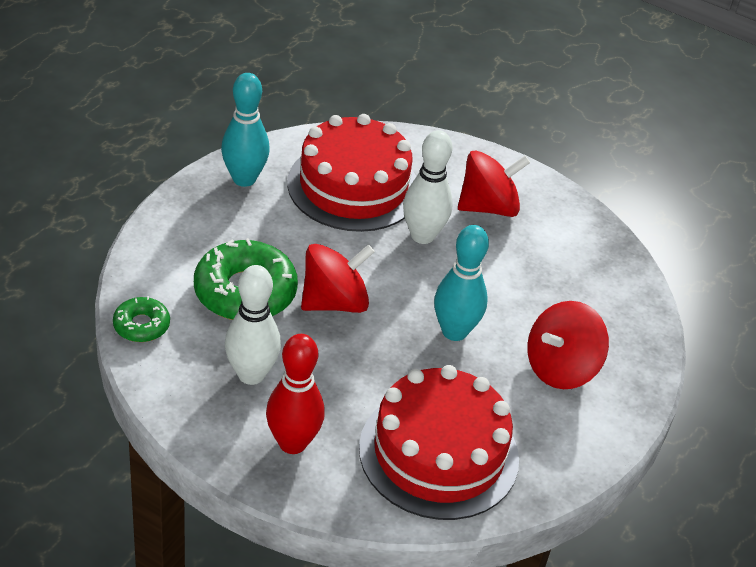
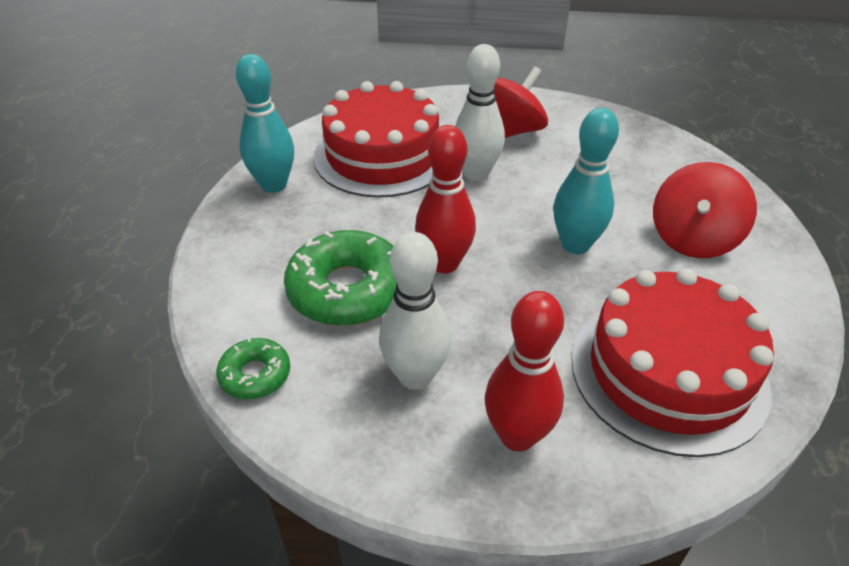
camera: 20 degrees left, 0 degrees up
(334, 302) = (444, 263): red spinning top -> red bowling pin

